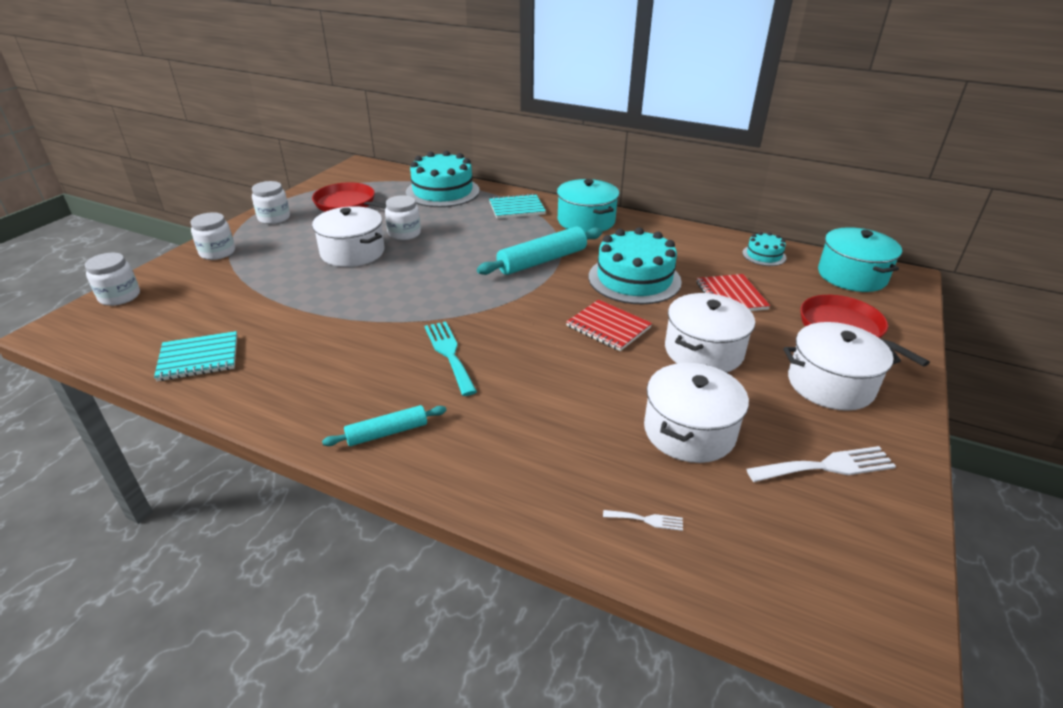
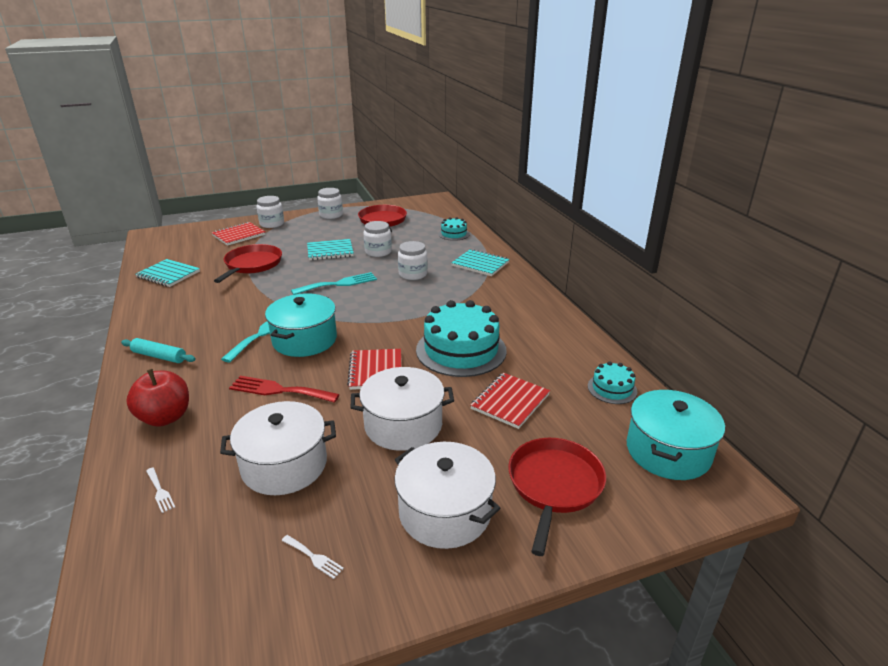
camera: 45 degrees right, 5 degrees down
(120, 296) = (197, 229): white jar -> white jar (413, 274)
(199, 280) = (239, 235): none -> red notebook
(290, 301) = (252, 265): none -> red pan
(352, 252) = (330, 251): white pot -> turquoise notebook
(427, 277) = (338, 284): none -> turquoise fork
(442, 191) = (453, 234): turquoise cake -> turquoise cake, size x0.49
(519, 471) = (165, 417): none -> red apple
(542, 261) = (424, 306): turquoise rolling pin -> none
(568, 386) = (279, 390): none -> red fork
(586, 221) = (512, 293): turquoise pot -> turquoise pot (304, 340)
(826, 466) = (314, 557): white fork -> white fork, size x0.48

